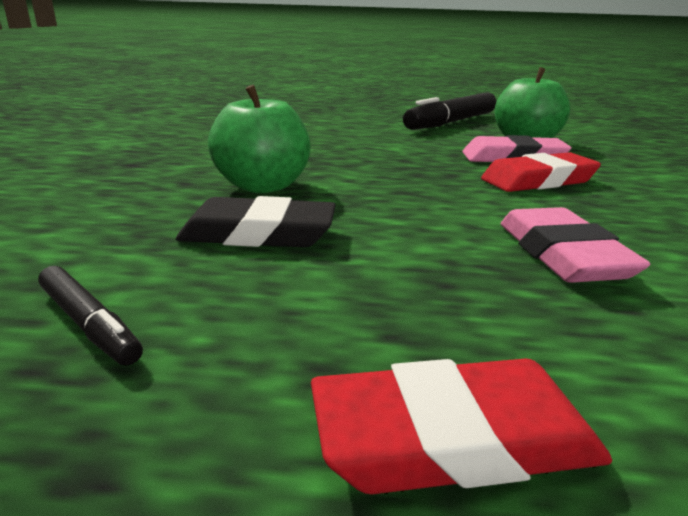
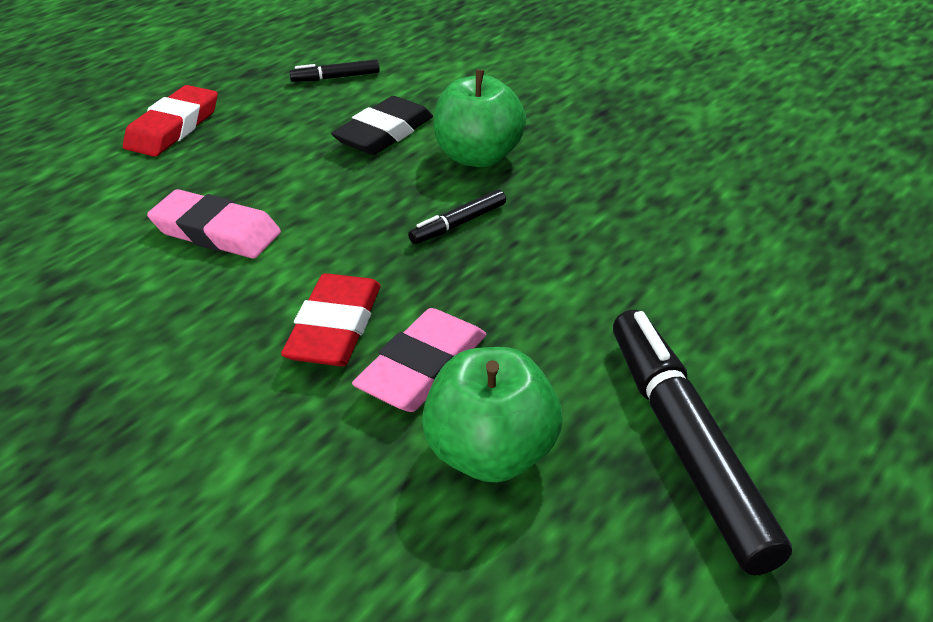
camera: 125 degrees right, 15 degrees up
(373, 174) = (458, 224): none -> black marker

